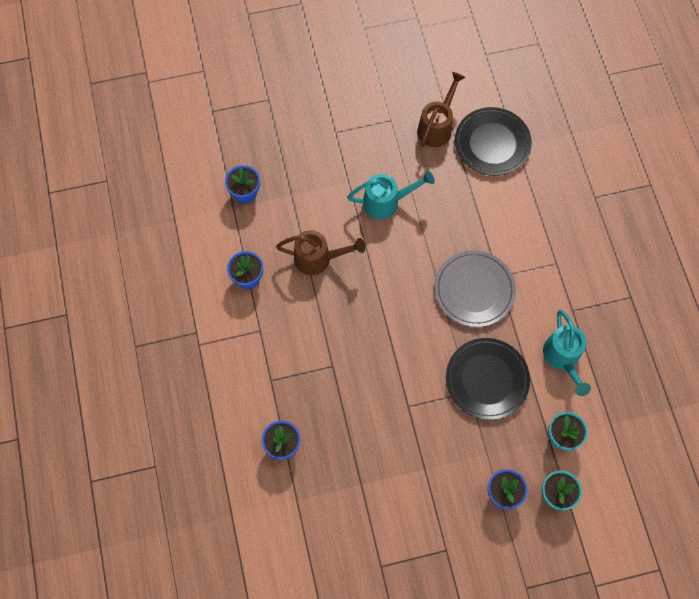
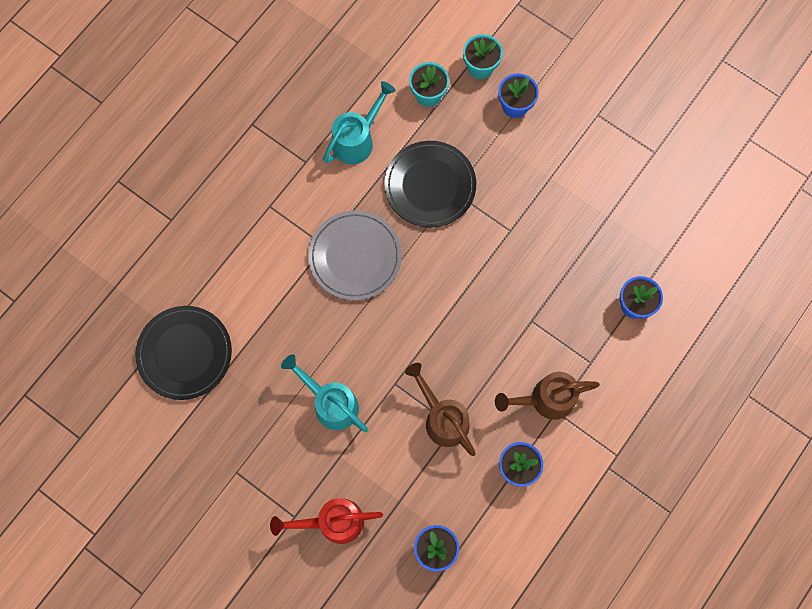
camera: 130 degrees left, 5 degrees up
(313, 150) = (333, 522): none -> red watering can
(437, 127) = (207, 420): brown watering can -> brown watering can (546, 399)

